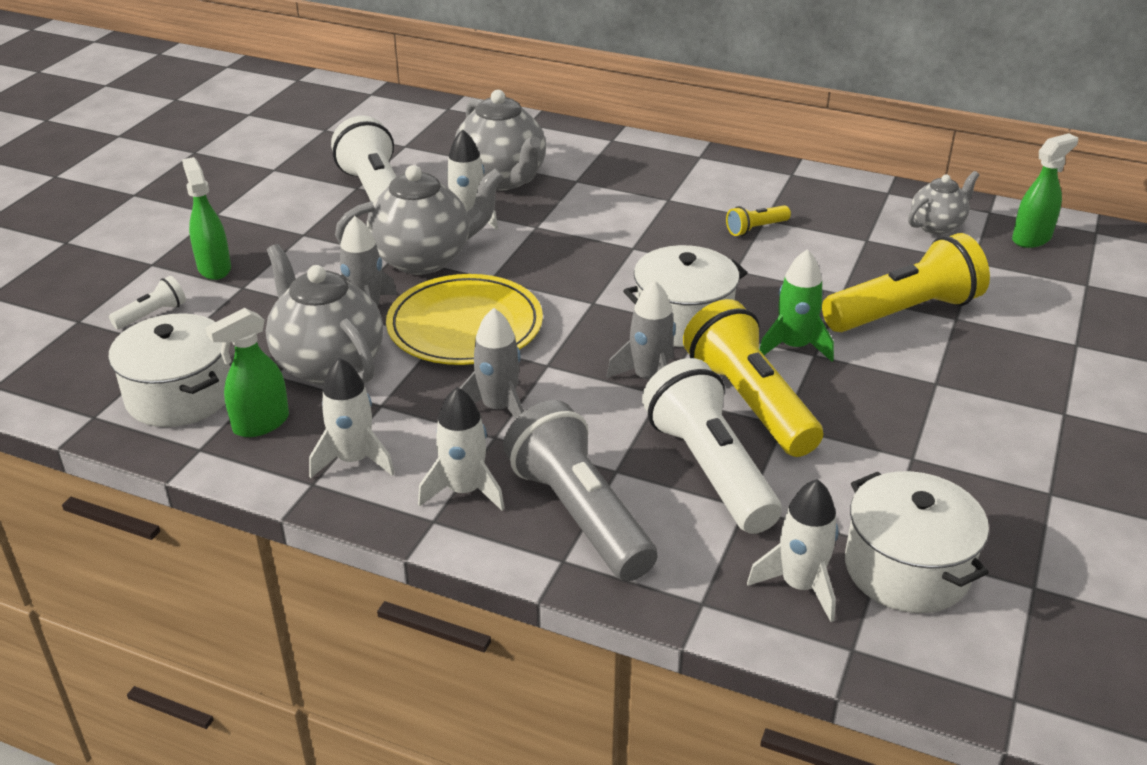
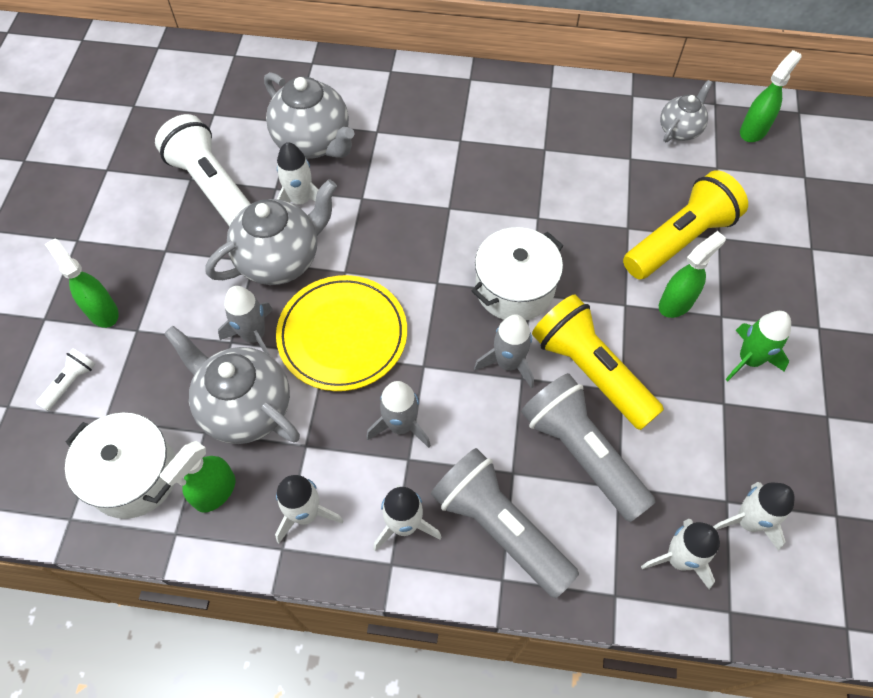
camera: 15 degrees left, 25 degrees up
(709, 469) = (581, 453): white flashlight -> grey flashlight
(756, 229) = (540, 163): yellow flashlight -> none
(794, 347) = (607, 299): green rocket -> green rocket (749, 360)
(880, 363) = (676, 303): none -> green spray bottle
(906, 569) = (747, 521): white pot -> white rocket

